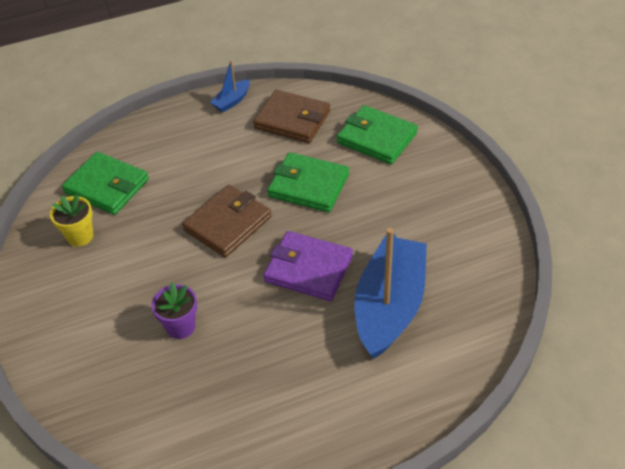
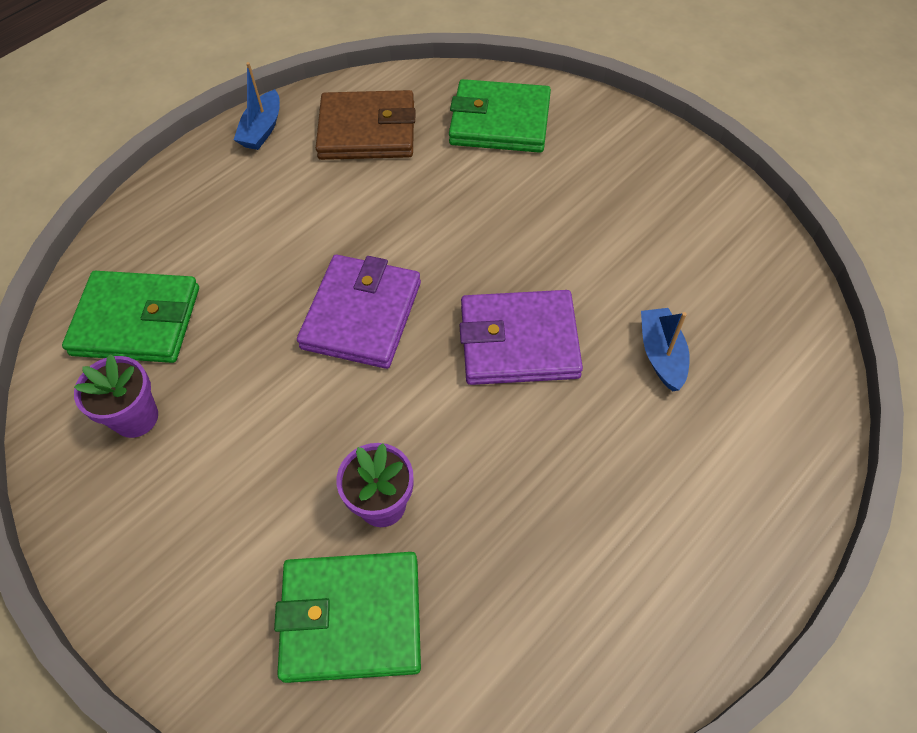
camera: 25 degrees left, 10 degrees up
(80, 236) = (136, 417): yellow flower pot -> purple flower pot
(228, 224) = (362, 315): brown wallet -> purple wallet
(308, 185) = (446, 218): green wallet -> green wallet (351, 618)
(389, 306) = (661, 354): blue boat -> blue boat, size x0.44

